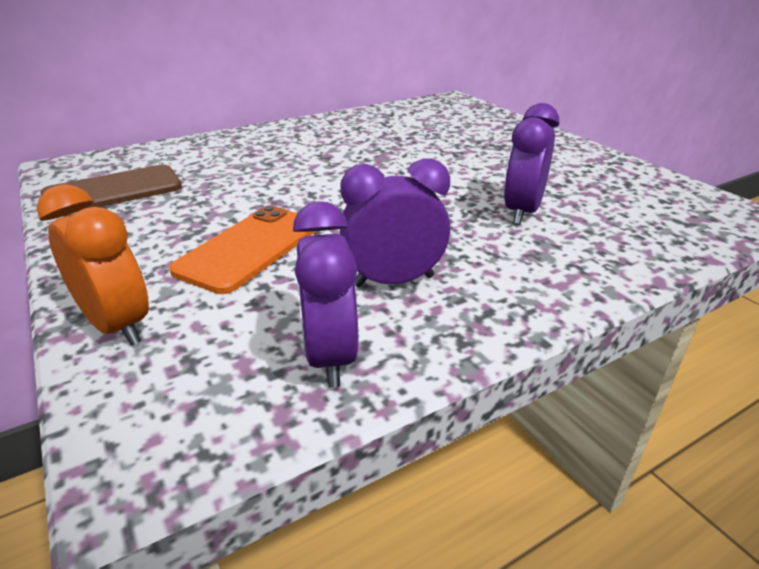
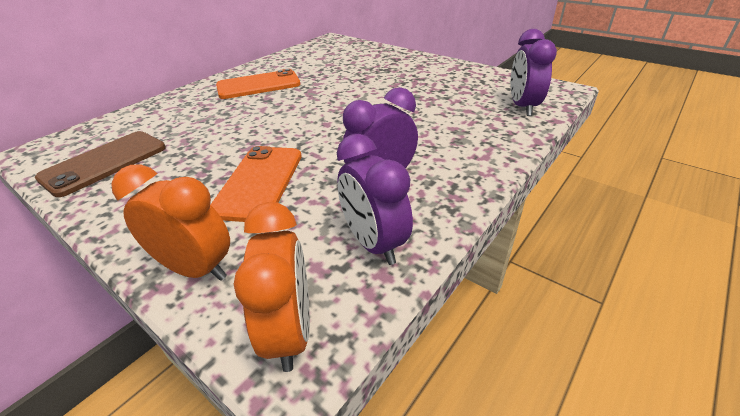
camera: 20 degrees left, 5 degrees up
(161, 428) = (290, 332): none -> orange clock
(327, 138) = (258, 85): none -> orange phone
(522, 212) = (431, 113): purple clock -> purple clock (522, 107)

